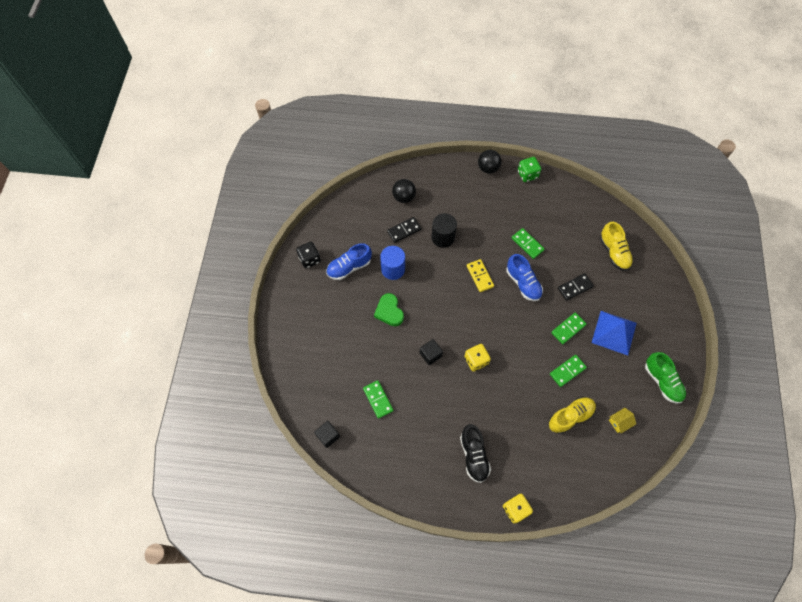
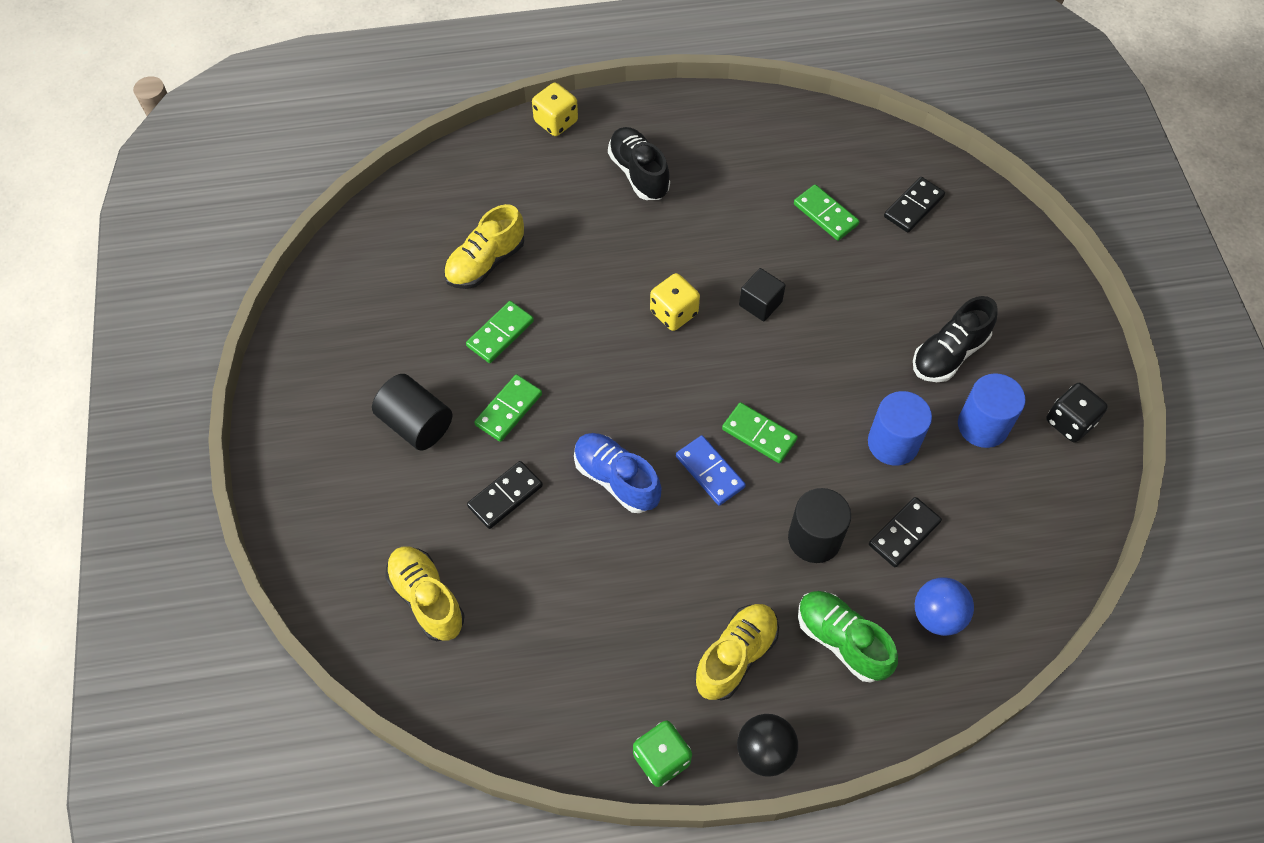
camera: 165 degrees right, 5 degrees down
(328, 392) = (913, 207): none -> black domino
(328, 436) = (884, 148): black cube -> none
(348, 305) = (949, 354): none -> black shoe
(349, 267) = (982, 425): blue shoe -> blue cylinder
(389, 311) = (866, 360): green heart -> none
(404, 197) = (937, 615): black ball -> blue ball
(480, 276) = (710, 472): yellow domino -> blue domino
(489, 201) = (736, 656): none -> yellow shoe
(527, 244) = (624, 569): green domino -> green domino (759, 434)
(614, 332) = (416, 424): blue pyramid -> black cylinder
(619, 422) = (397, 273): yellow house -> none
(662, 381) = (319, 356): green shoe -> green shoe (842, 641)

